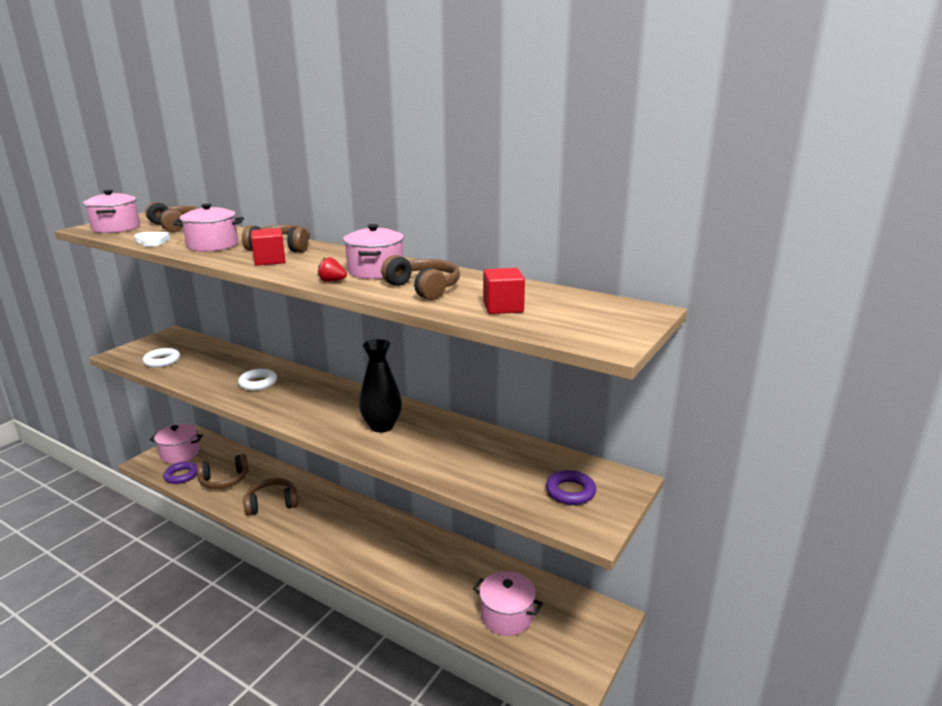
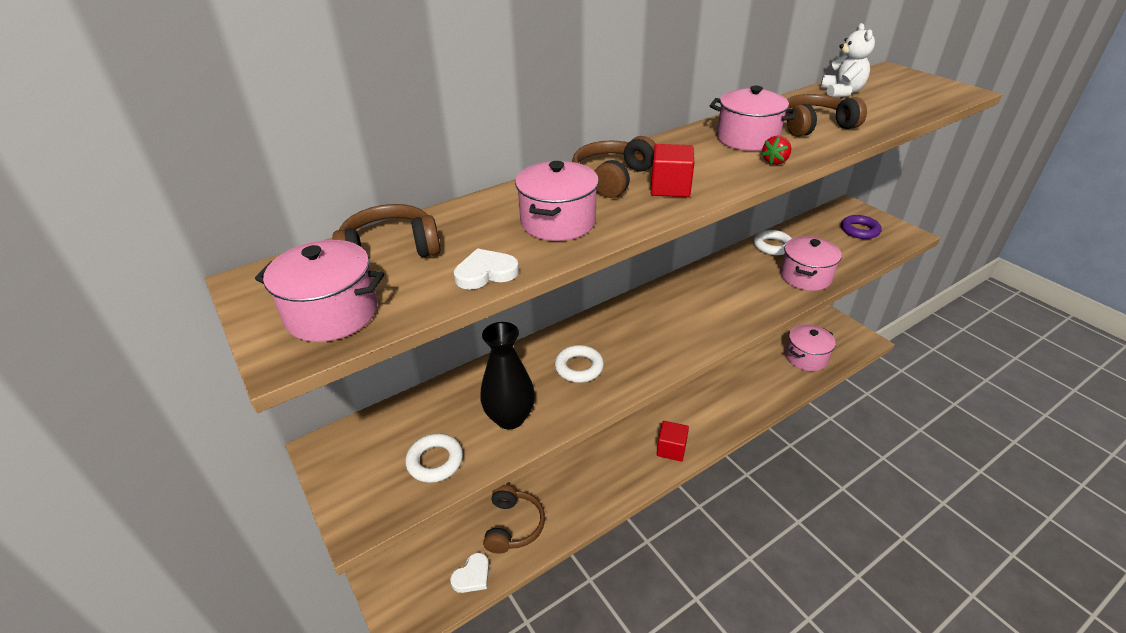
camera: 65 degrees left, 15 degrees up
(180, 453) = (410, 576): pink pot -> pink pot (805, 277)
(181, 475) = (472, 576): purple ring -> white heart
(272, 504) = (589, 482): brown headphones -> none
(382, 426) = (728, 294): black vase -> black vase (510, 418)
(487, 439) = (772, 246): none -> white ring
(503, 307) = (877, 107): red cube -> red cube (671, 449)
(534, 293) = (841, 92): none -> white teddy bear

